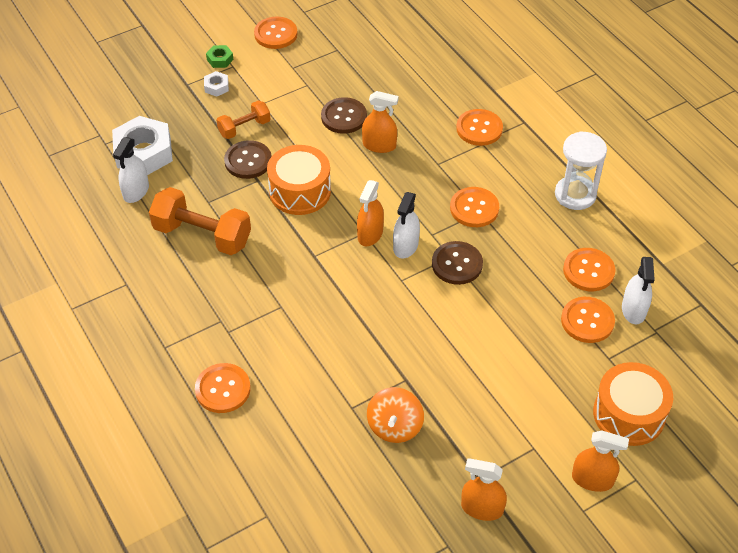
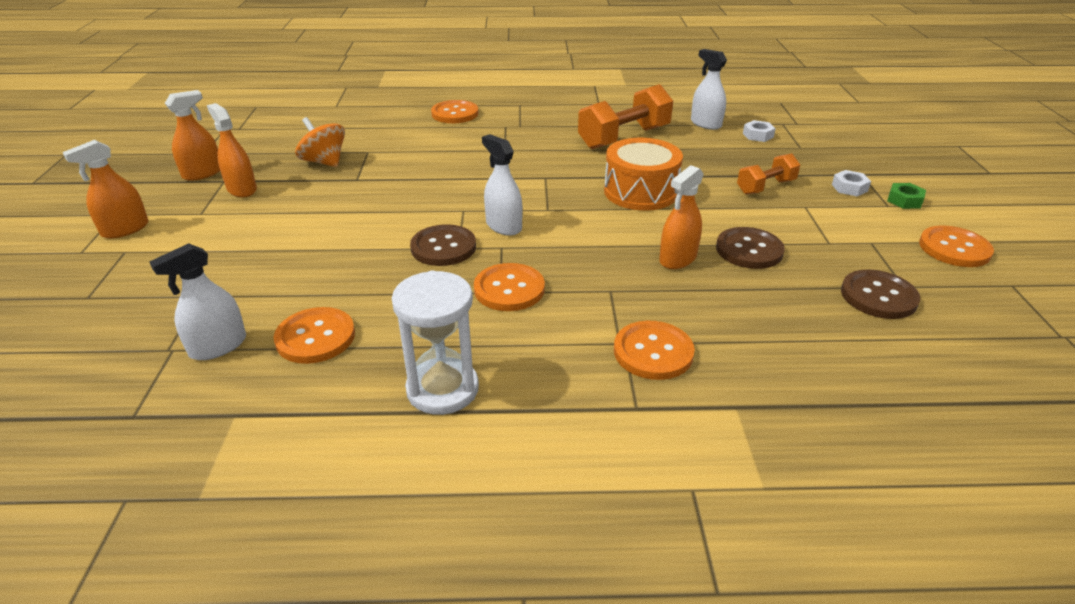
camera: 120 degrees right, 15 degrees down
(144, 153) = (758, 135): white nut -> white nut, size x0.45
(244, 128) = (765, 187): orange dumbbell -> orange dumbbell turned 60 degrees clockwise
(248, 161) = (709, 177): brown button -> brown button (878, 296)
(370, 234) = (542, 211): orange spray bottle -> orange spray bottle (241, 189)
(587, 321) = (259, 302): orange button -> none
(629, 414) = (132, 278): orange drum -> none
(633, 310) = (218, 346): white spray bottle -> white spray bottle turned 75 degrees counterclockwise

